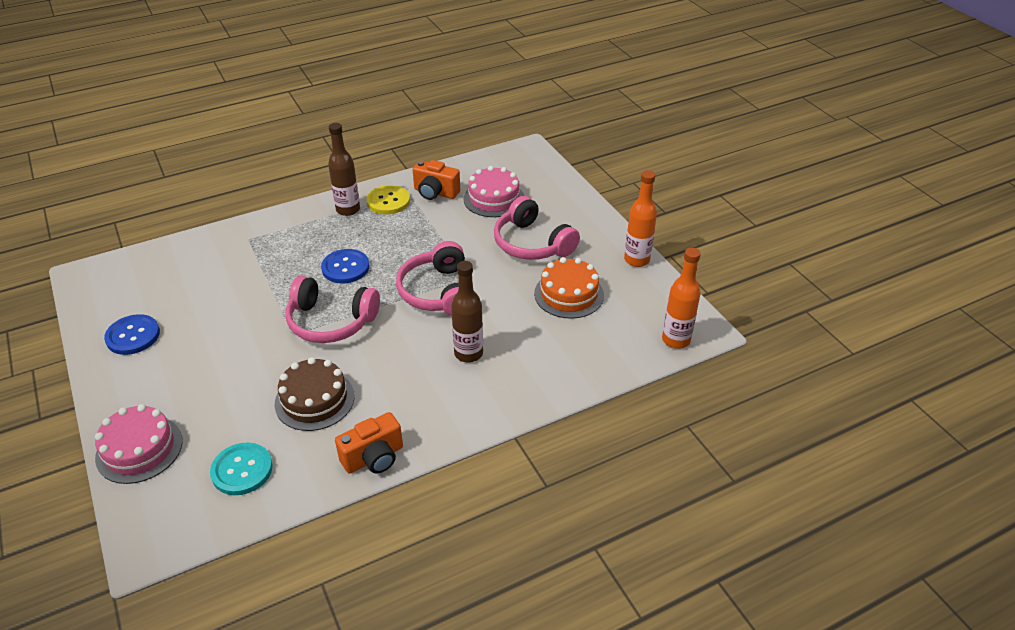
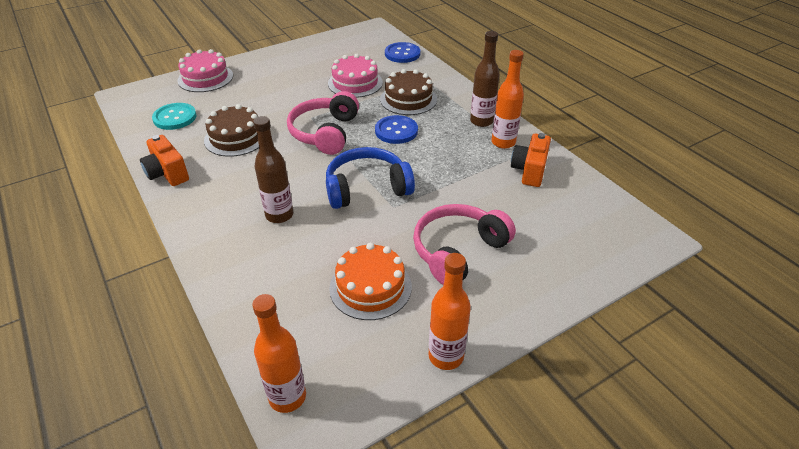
camera: 85 degrees right, 0 degrees up
(133, 336) = (311, 56): blue button -> blue button (402, 54)
(285, 255) = (408, 99): none -> brown cake
(388, 201) = (503, 142): yellow button -> orange bottle
(439, 292) = (367, 188): pink headphones -> blue headphones
(494, 198) = (535, 215): pink cake -> pink cake (355, 83)

